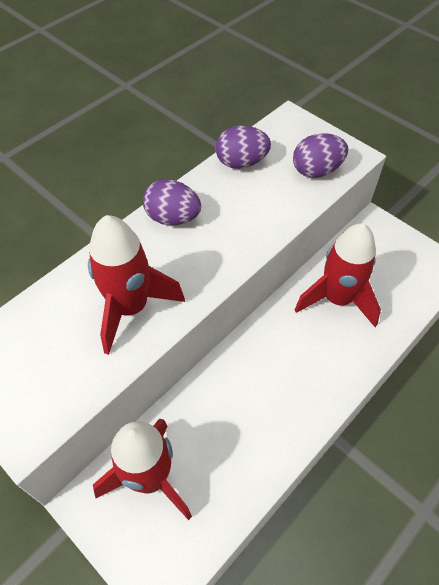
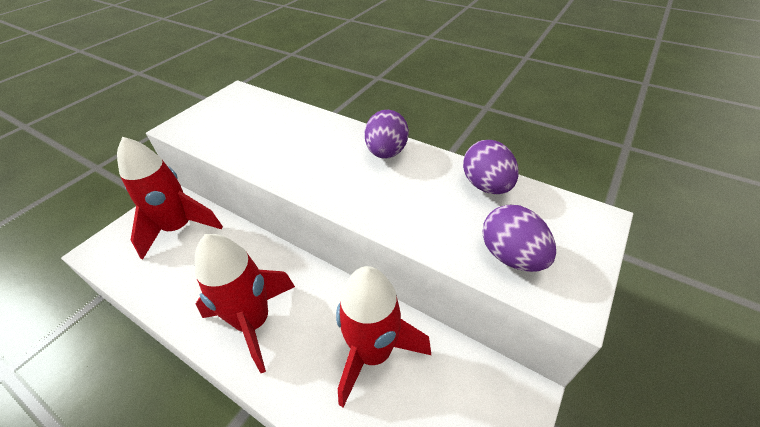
camera: 80 degrees right, 10 degrees down
(130, 308) = (281, 148): red rocket -> red rocket (254, 322)

